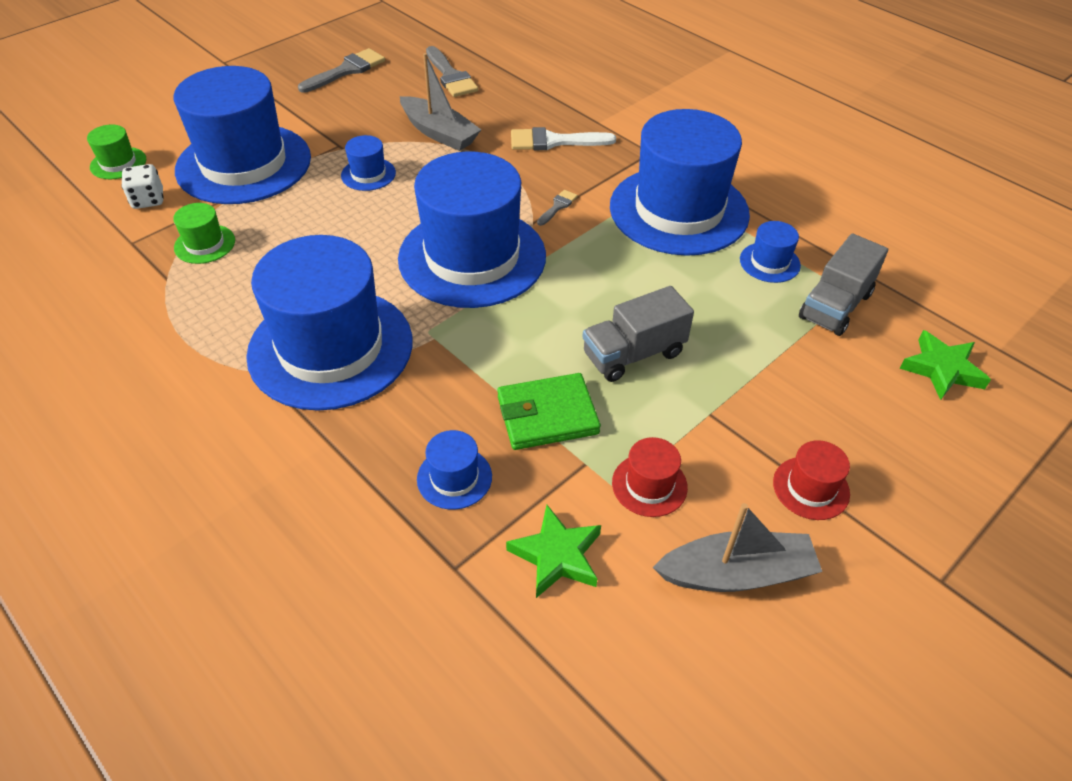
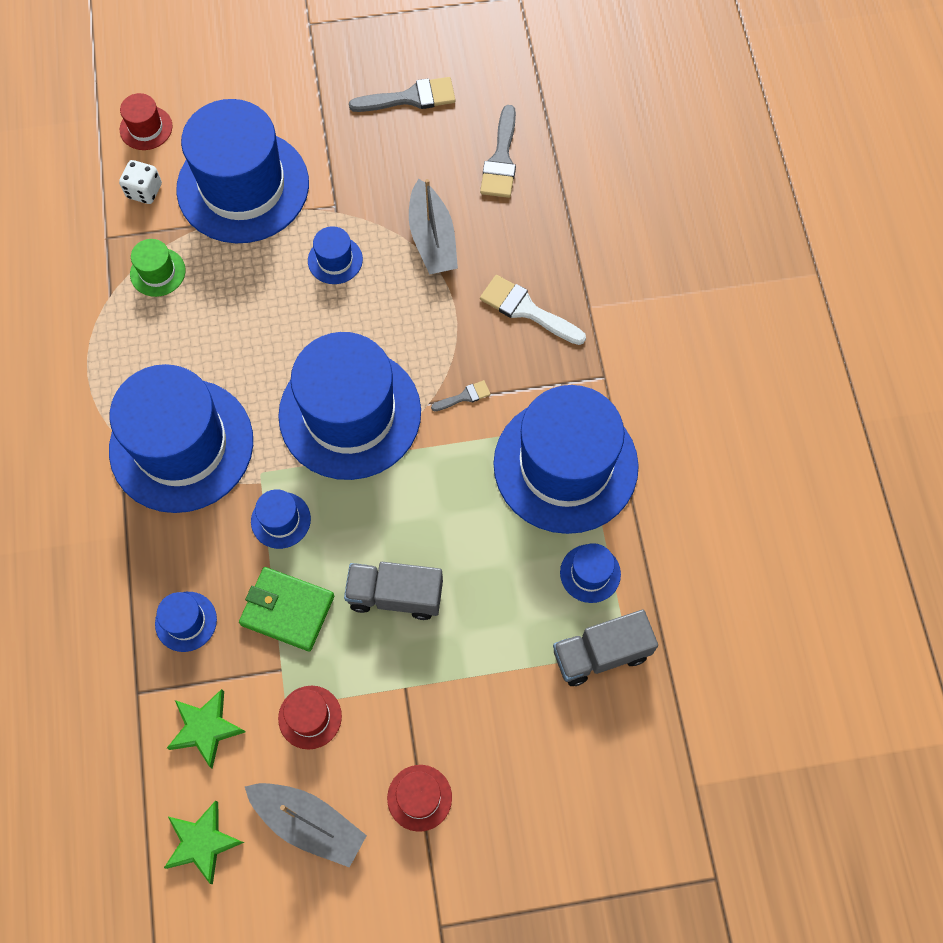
camera: 35 degrees right, 20 degrees up
(118, 163) = (146, 128): green hat -> red hat
(478, 354) = (280, 520): none -> blue hat
(942, 369) = (625, 770): green star -> green star (202, 842)

